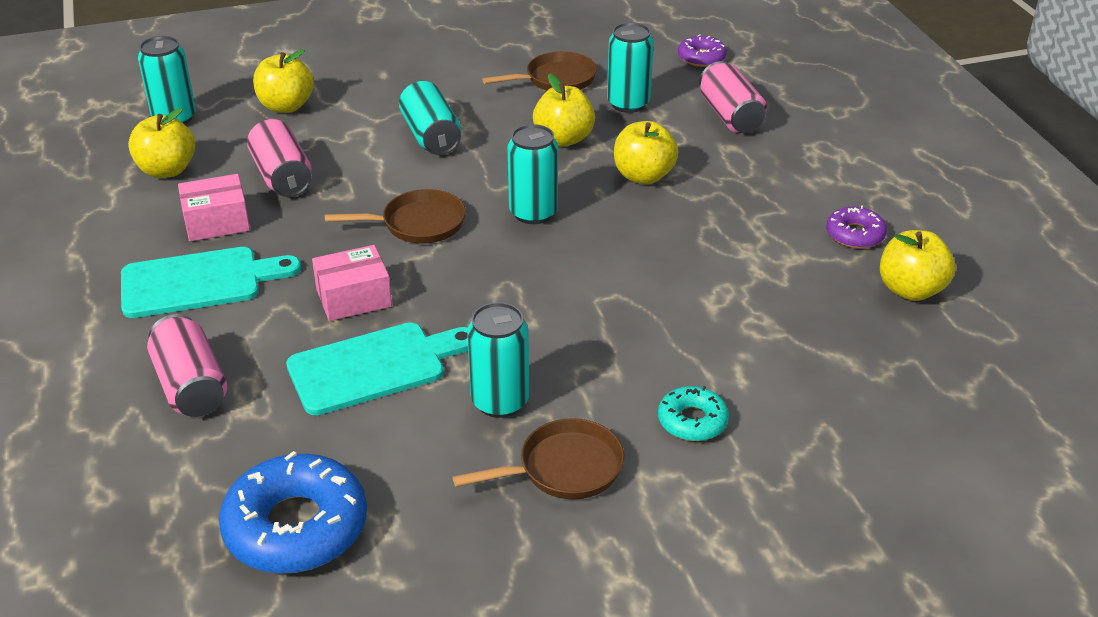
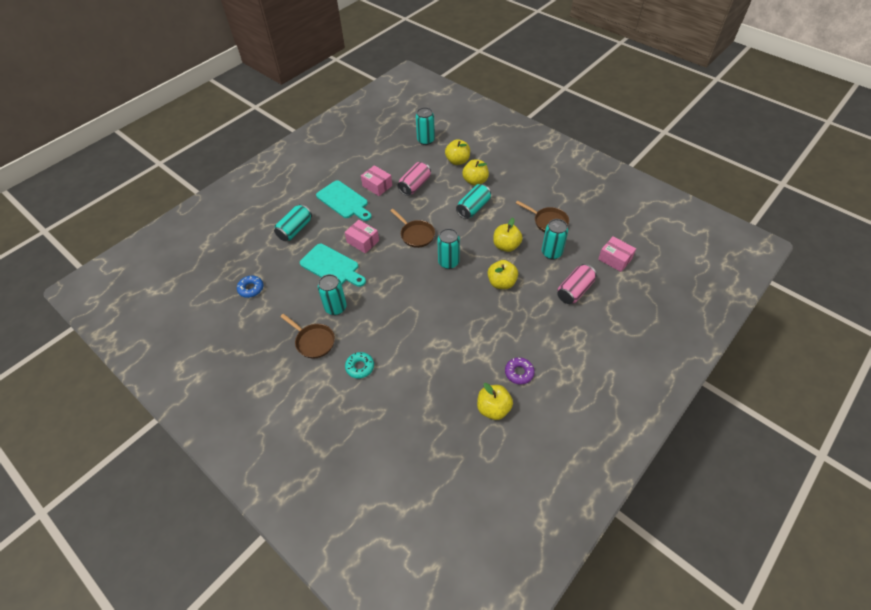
camera: 60 degrees right, 15 degrees up
(167, 170) = (395, 157): yellow apple -> yellow apple (475, 181)
(191, 386) = (295, 229): pink can -> turquoise can
(296, 527) = (251, 289): blue donut -> blue donut, size x0.53
(701, 57) = (615, 259): purple donut -> pink box

